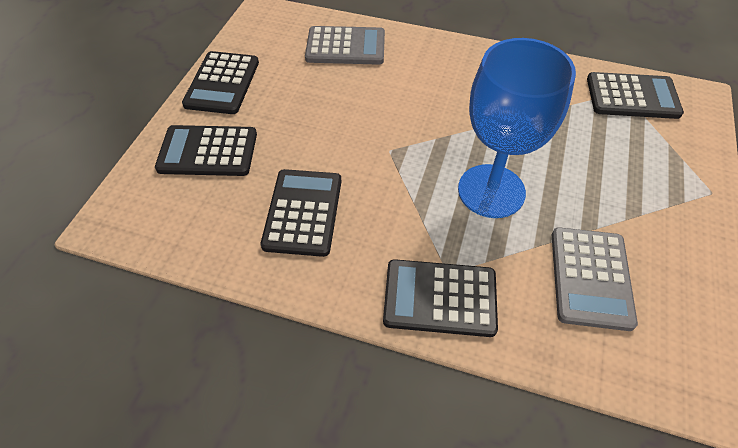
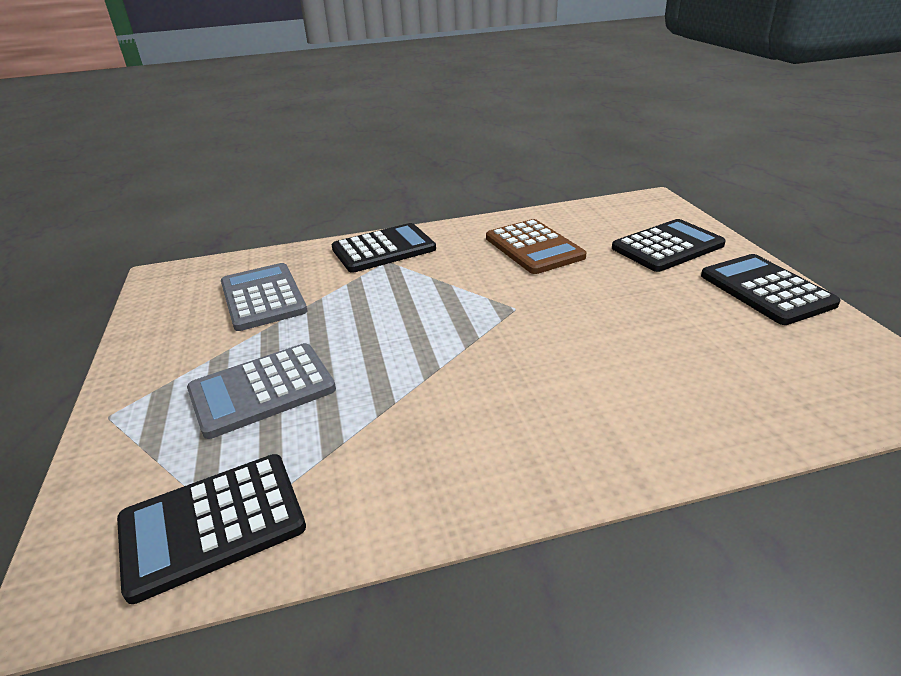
camera: 150 degrees right, 20 degrees down
(303, 212) = (533, 247): black calculator -> brown calculator
(345, 47) = (725, 392): grey calculator -> grey calculator (262, 390)
(491, 191) = (383, 318): blue goblet -> none

